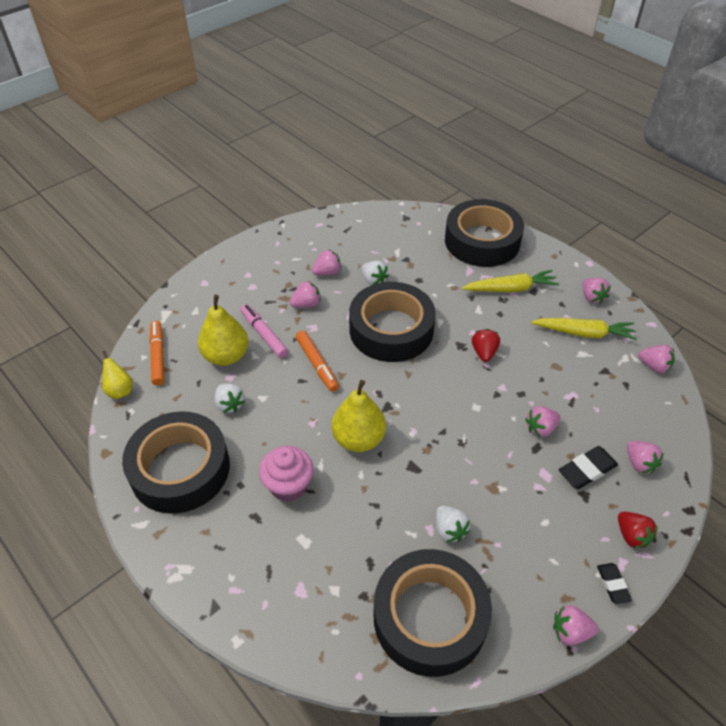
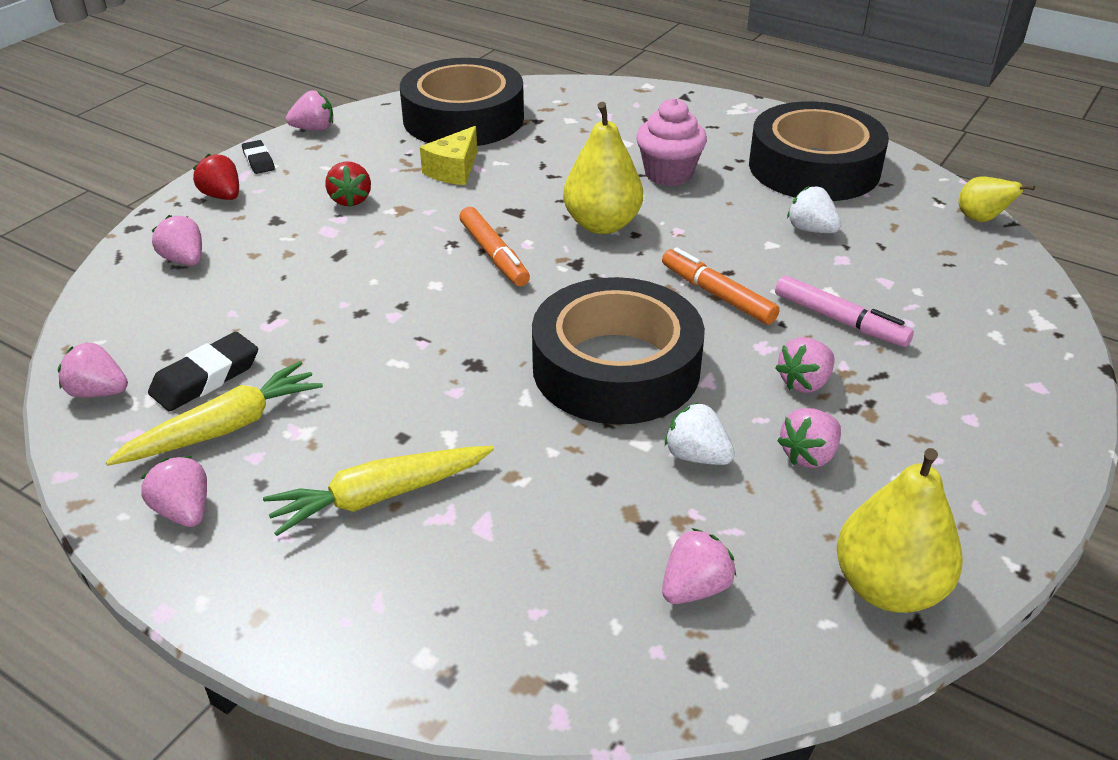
camera: 165 degrees right, 10 degrees down
(158, 356) = (978, 264): orange marker -> orange marker (494, 255)
(226, 356) = (873, 281): yellow pear -> yellow pear (888, 587)
(449, 530) = (454, 170): white strawberry -> yellow cheese
(482, 241) = (461, 623): black tape -> none
(484, 352) = (429, 360): red strawberry -> red strawberry (350, 200)
(540, 428) = (330, 275): pink strawberry -> pink strawberry (695, 588)
(583, 333) = (224, 428): yellow carrot -> yellow carrot turned 150 degrees clockwise
(587, 470) = (267, 242): black eraser -> black eraser (206, 378)

